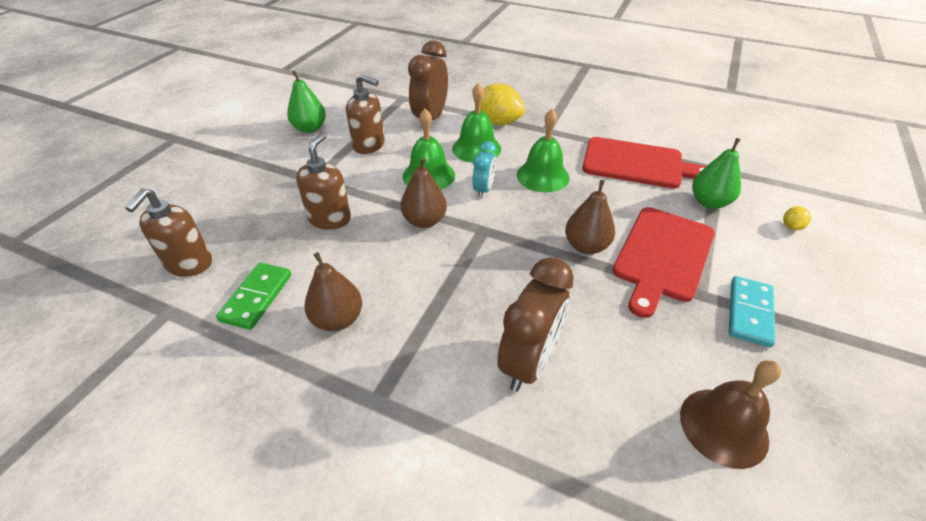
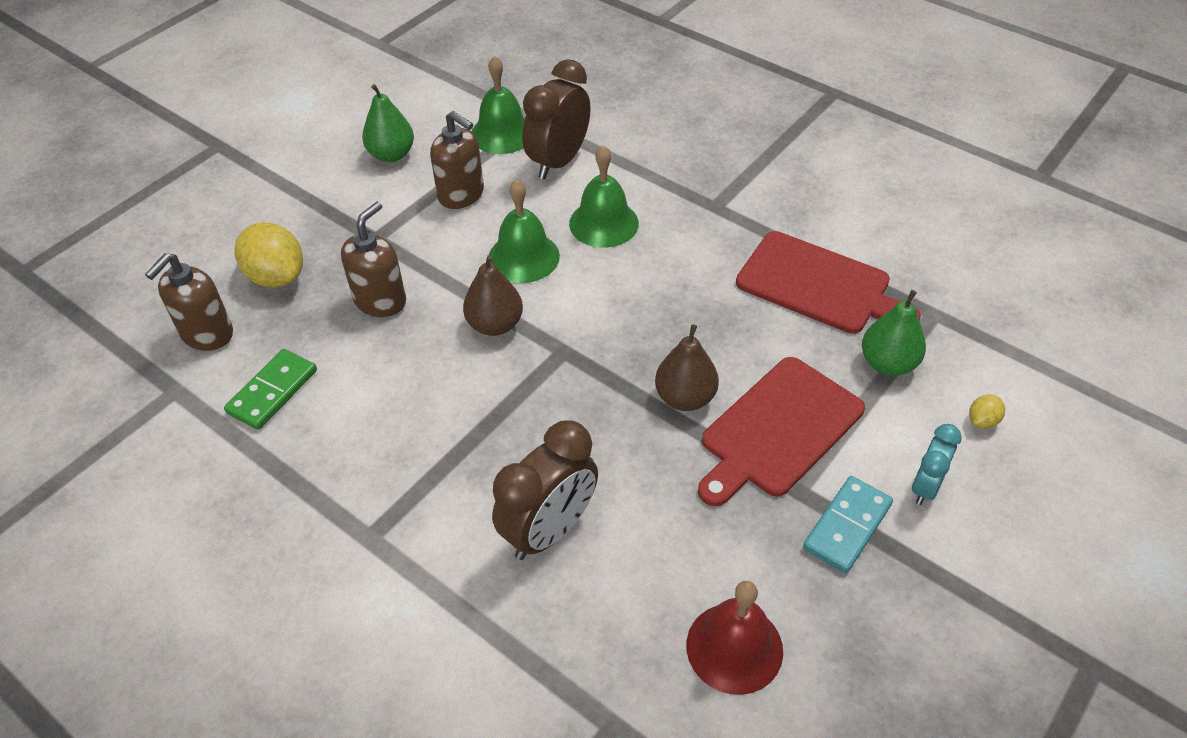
camera: 15 degrees right, 5 degrees up
(338, 319) = (354, 436): brown pear -> none
(483, 190) = (587, 291): turquoise clock -> turquoise clock (925, 487)
(498, 122) = (652, 182): yellow lemon -> yellow lemon (276, 276)
(542, 176) = (676, 282): green bell -> green bell (502, 133)
(723, 426) = (734, 647): brown bell -> red bell

